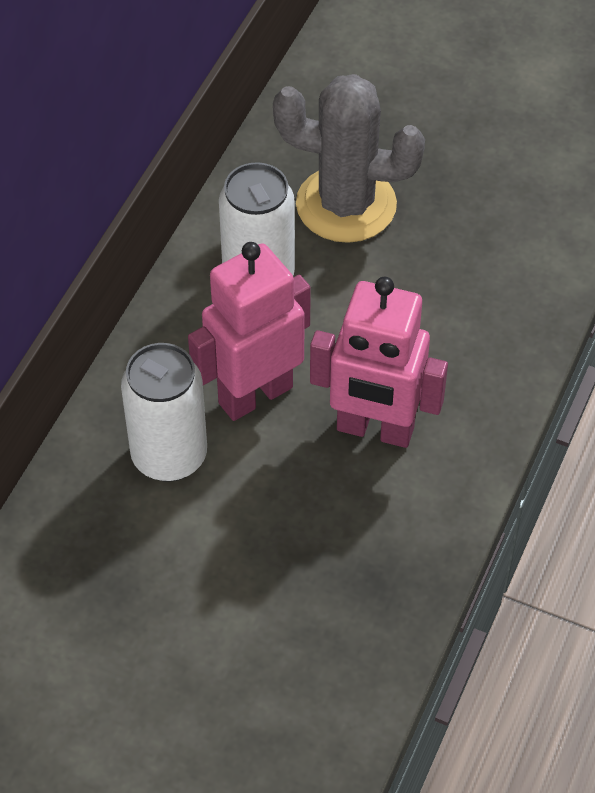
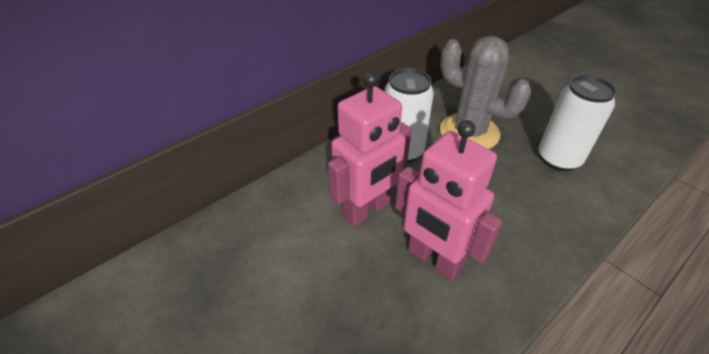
camera: 25 degrees right, 10 degrees down
(169, 456) = (295, 226): white can -> white can (558, 159)
(255, 395) = (367, 210): pink robot -> pink robot turned 150 degrees clockwise

